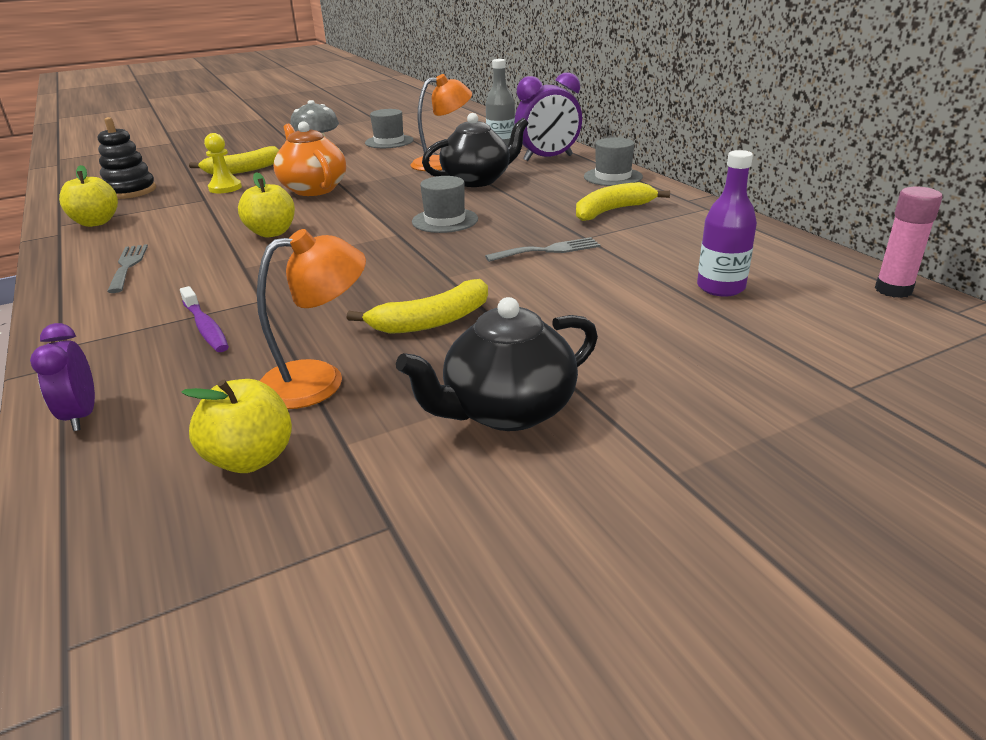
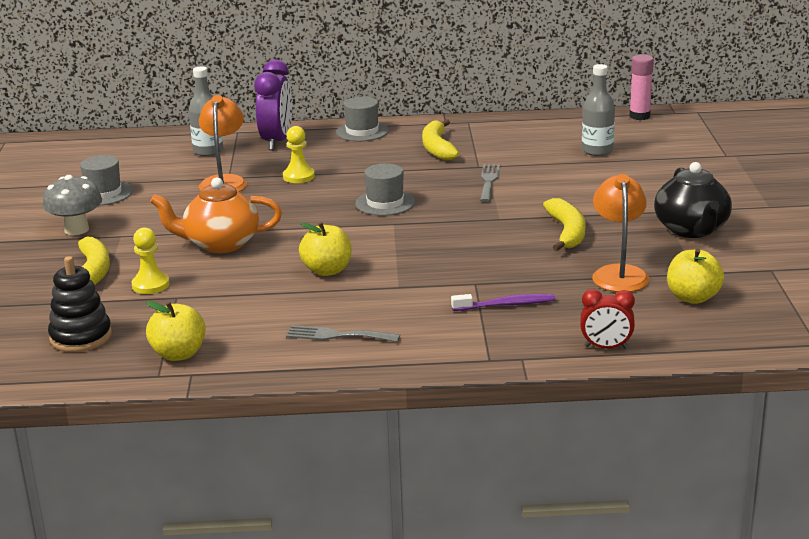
camera: 65 degrees left, 5 degrees down
(81, 415) = (606, 347): purple clock -> red clock
(477, 180) = (298, 176): black teapot -> yellow pawn
(720, 287) = (597, 151): purple bottle -> grey bottle

